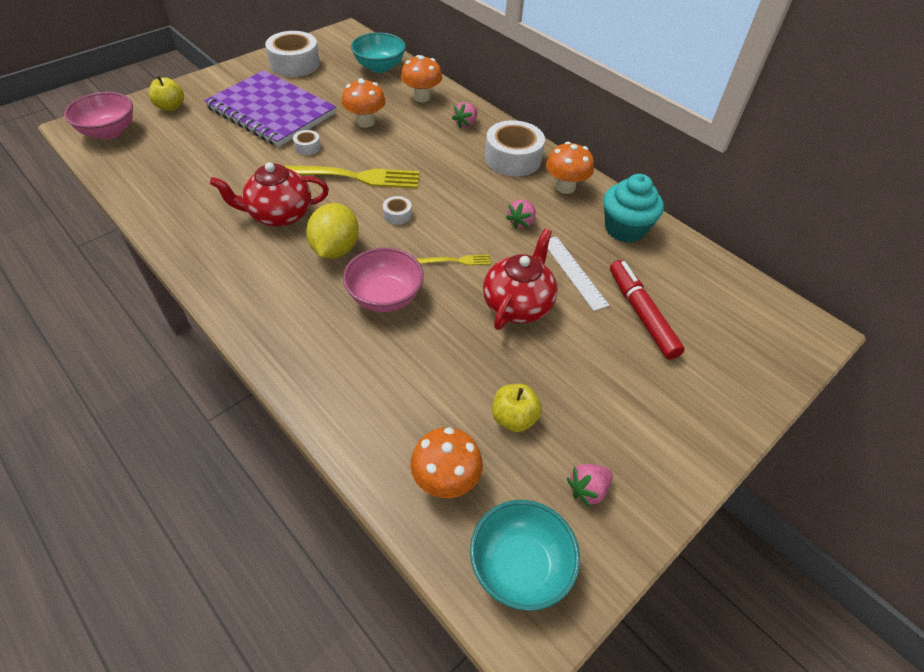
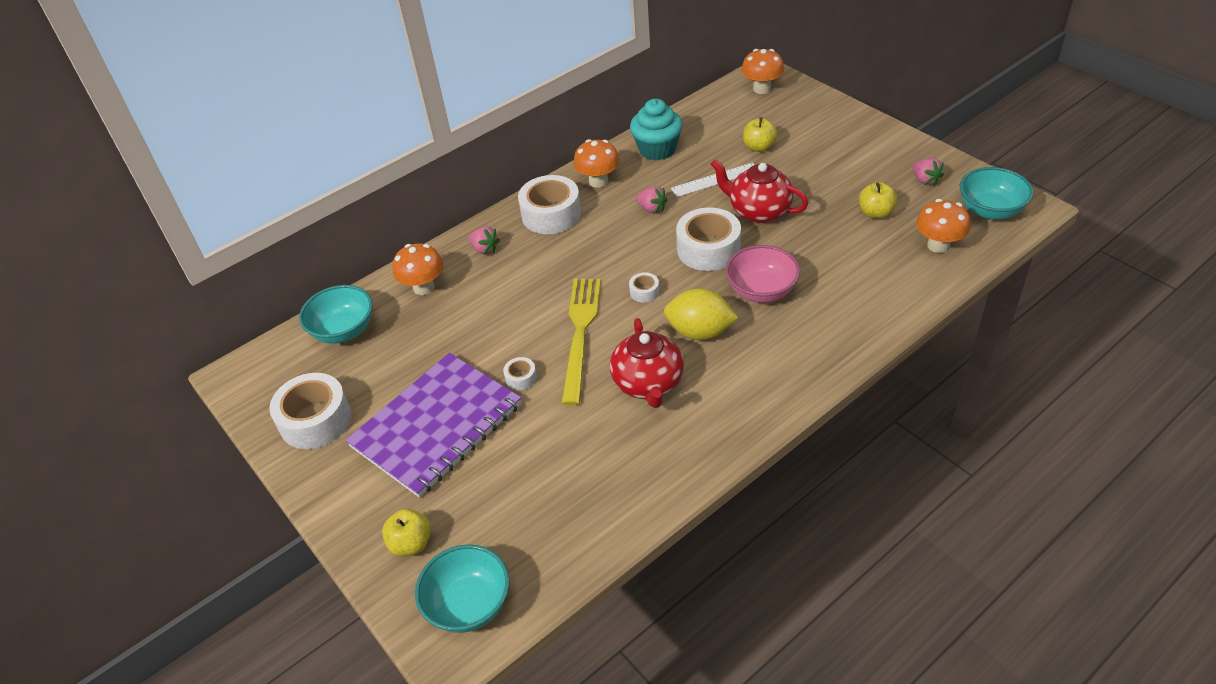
camera: 80 degrees left, 5 degrees down
(109, 132) = (469, 604): pink bowl -> turquoise bowl
(365, 122) = (472, 332): orange mushroom -> orange mushroom (762, 89)
(455, 261) = (708, 249): yellow fork -> white tape
(641, 314) = (759, 147): red marker -> yellow apple

